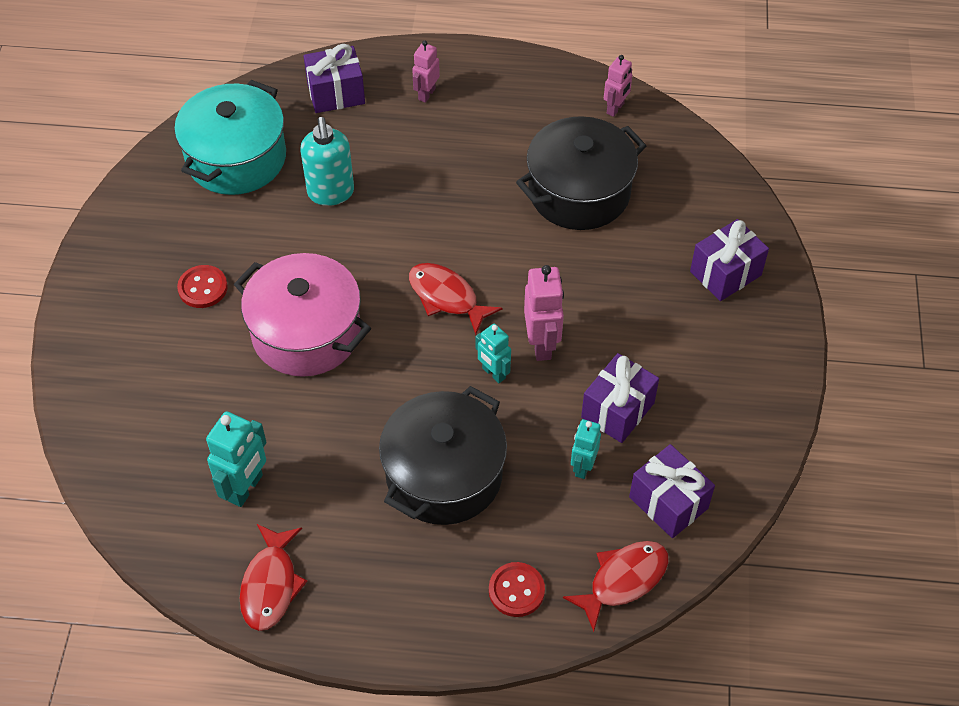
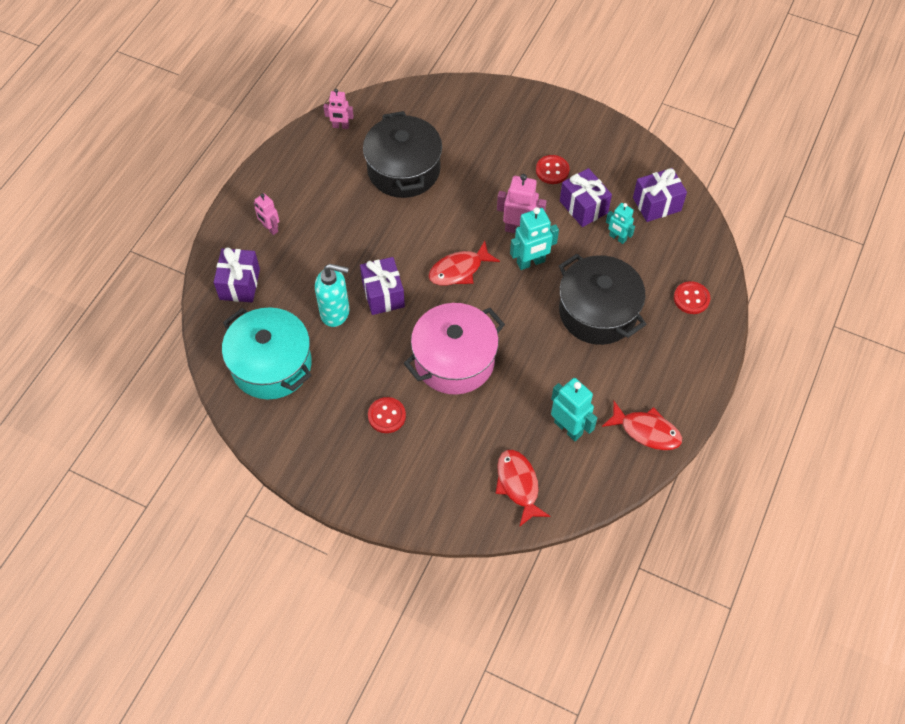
camera: 70 degrees left, 5 degrees up
(493, 373) = (531, 262): turquoise robot -> turquoise robot, size x1.57
(615, 108) = (340, 126): pink robot -> pink robot turned 135 degrees clockwise
(623, 580) = (701, 243): red fish -> red fish (518, 485)
(663, 355) = (552, 170): none -> red button
(725, 273) = (503, 118): purple gift -> purple gift (383, 294)

